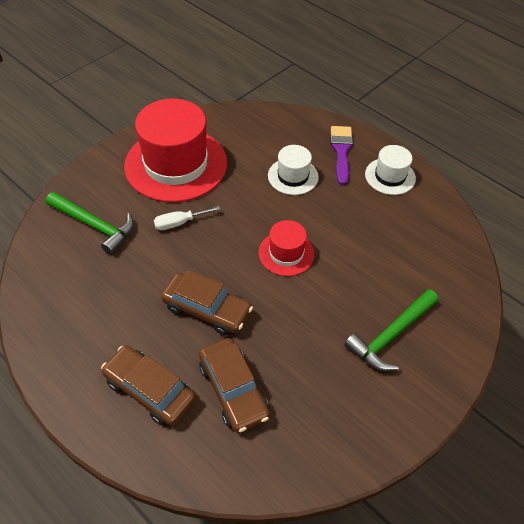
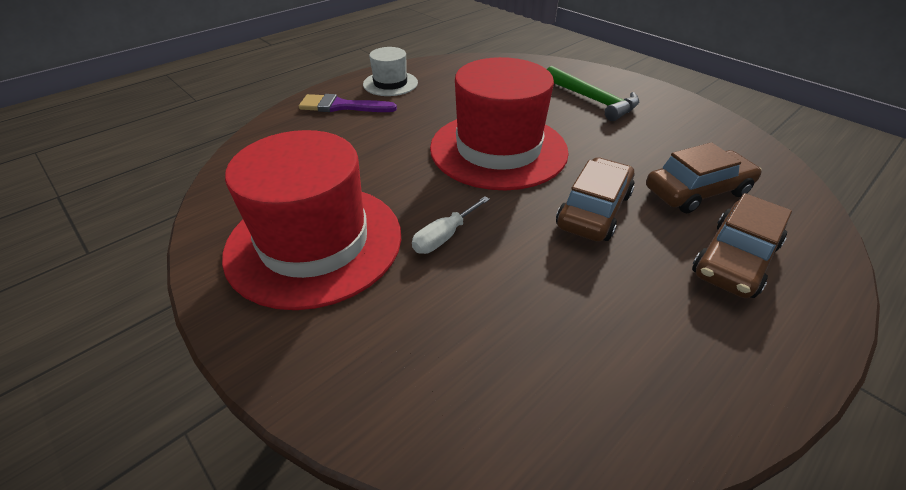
camera: 85 degrees left, 10 degrees down
(95, 225) = (441, 346): green hammer -> none
(179, 223) = (444, 237): white screwdriver -> white screwdriver turned 60 degrees clockwise
(286, 253) = (498, 149): red hat -> red hat, size x2.03
(293, 176) = (373, 139): white hat -> none

